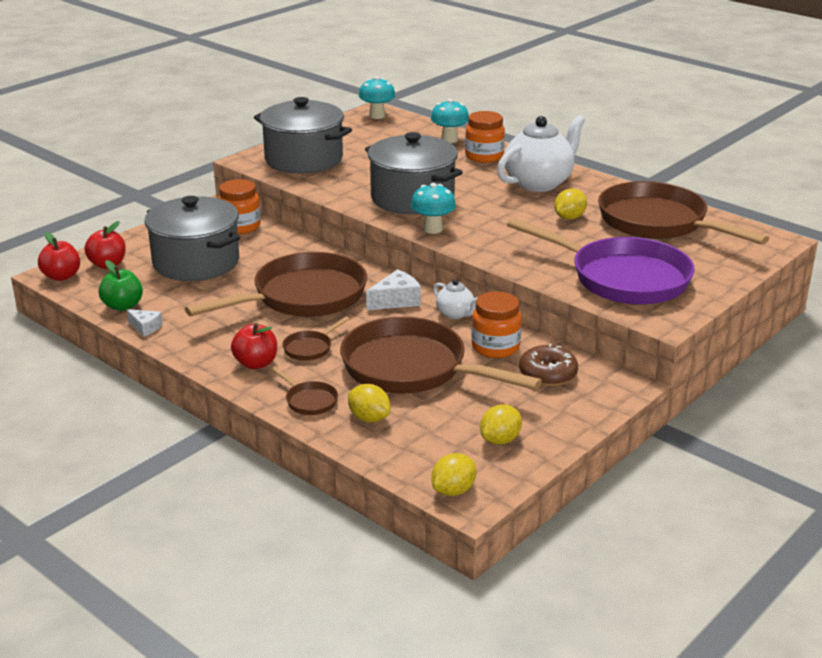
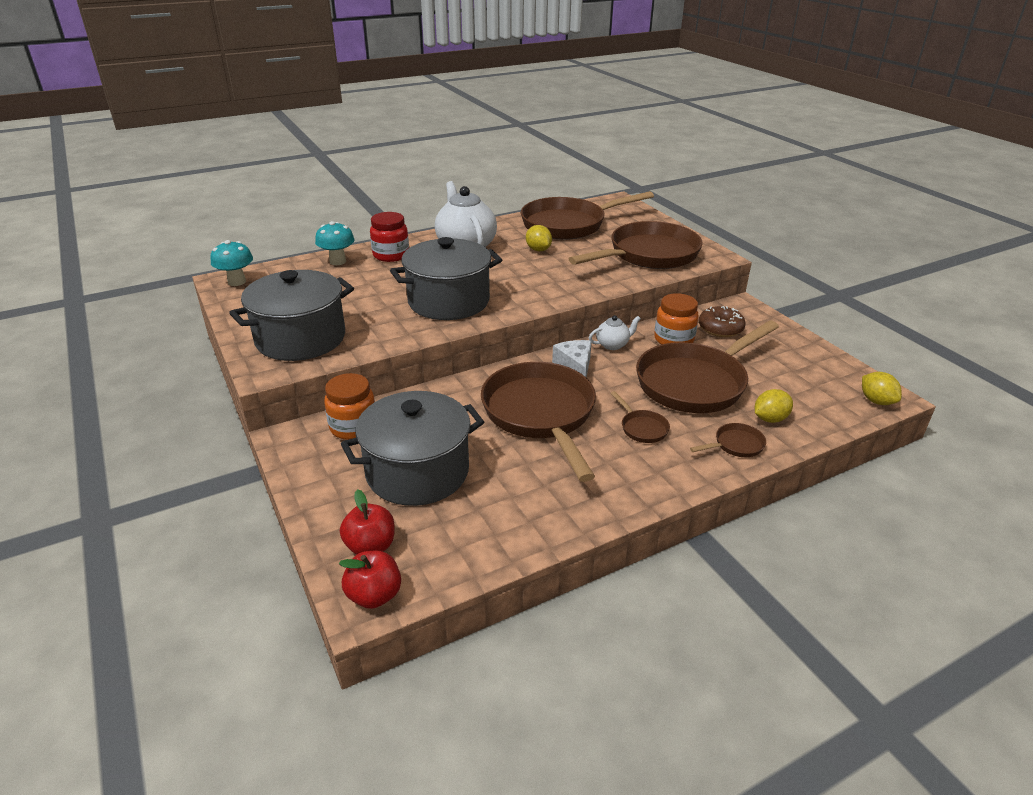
camera: 70 degrees left, 5 degrees up
(123, 306) = (491, 545): green apple -> none
(145, 327) = (552, 533): white cheese -> none
(256, 363) = (660, 465): red apple -> none
(433, 229) = (519, 305): turquoise mushroom -> none
(484, 156) = (391, 255): orange jar -> red jar
(500, 440) = (808, 367): yellow lemon -> none
(622, 278) = (649, 255): purple pan -> brown pan

